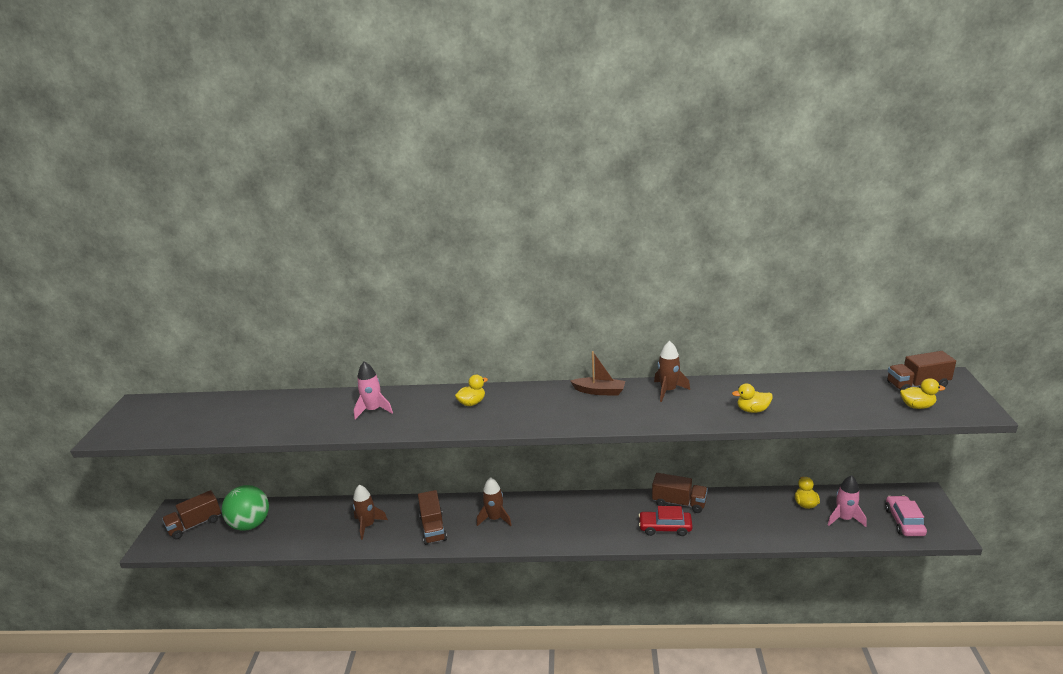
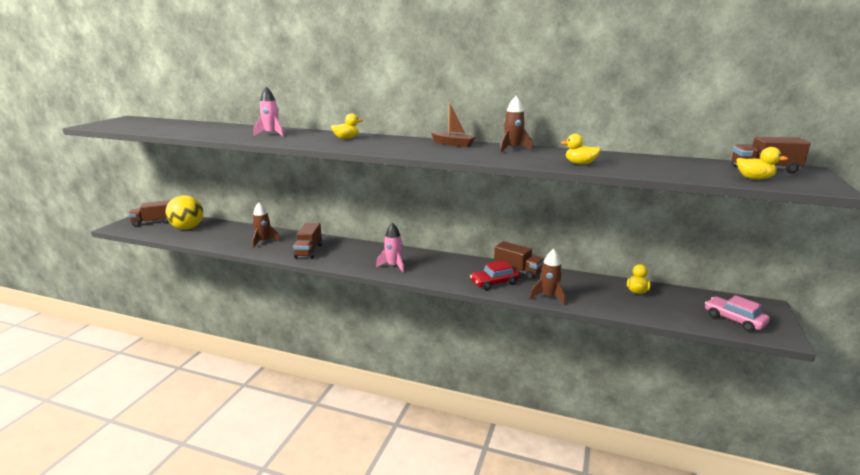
camera: 15 degrees right, 5 degrees down
(250, 524) = (187, 228): green ball -> yellow ball
(495, 518) = (359, 254): brown rocket -> brown rocket (548, 296)
(665, 528) = (494, 283): red car -> red car turned 45 degrees counterclockwise
(844, 518) = (671, 307): pink rocket -> pink rocket (393, 266)
(904, 522) = (734, 320): pink car -> pink car turned 60 degrees counterclockwise

